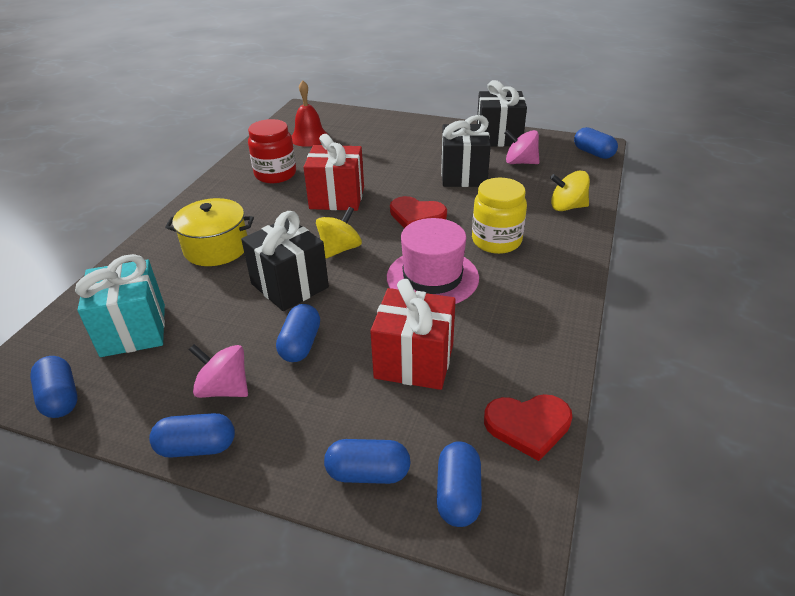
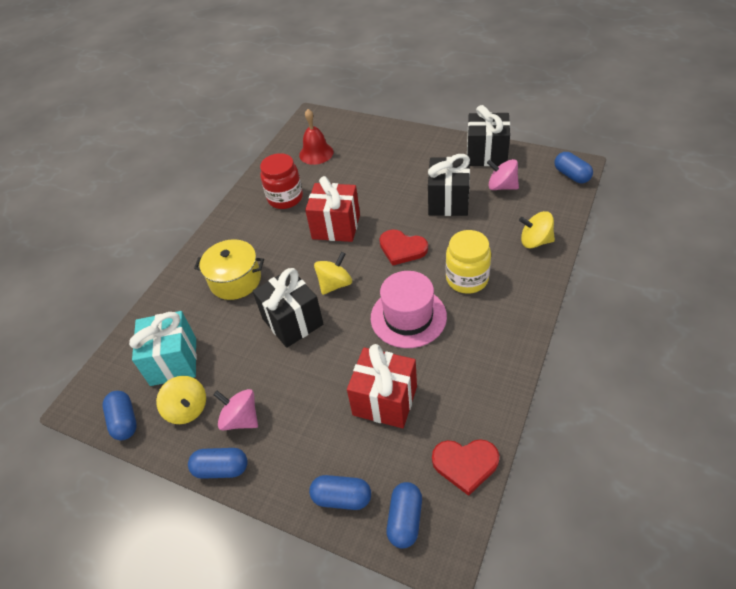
camera: 10 degrees right, 10 degrees up
(150, 381) = (187, 409): none -> yellow spinning top
(300, 344) = (299, 380): blue capsule -> none

